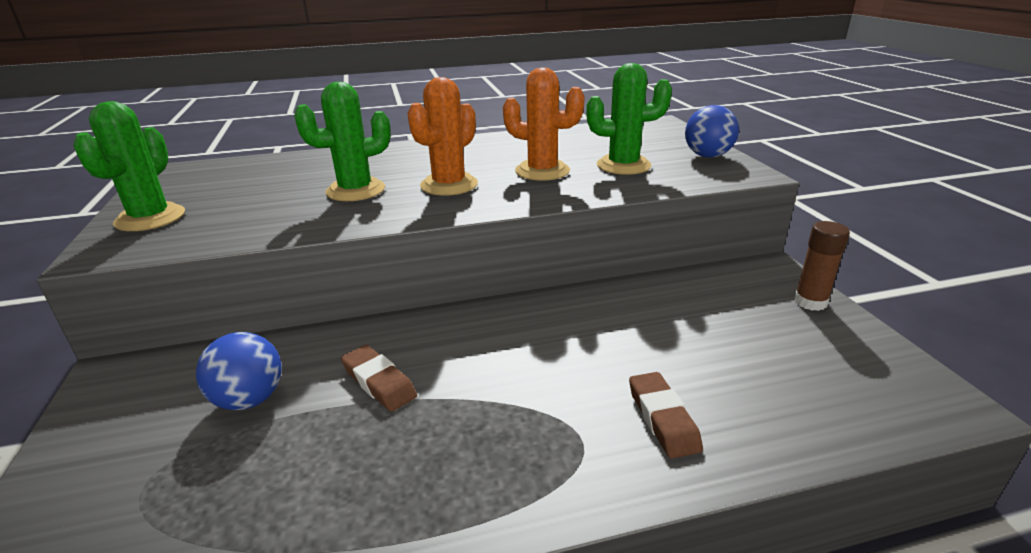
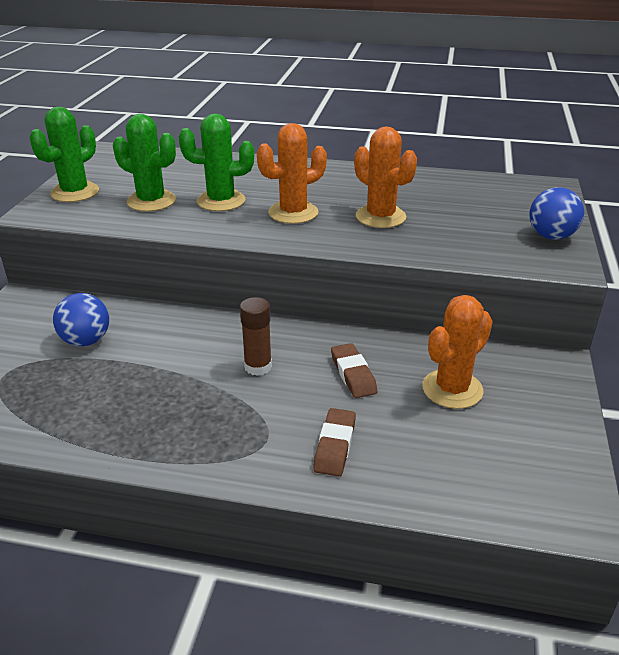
camera: 25 degrees right, 5 degrees up
(379, 382) = (168, 355): brown eraser -> brown eraser (353, 374)
(623, 165) = (458, 228): green cactus -> green cactus (151, 201)
(714, 319) = (452, 389): none -> orange cactus
(810, 302) = (556, 402): brown glue stick -> brown glue stick (258, 366)

